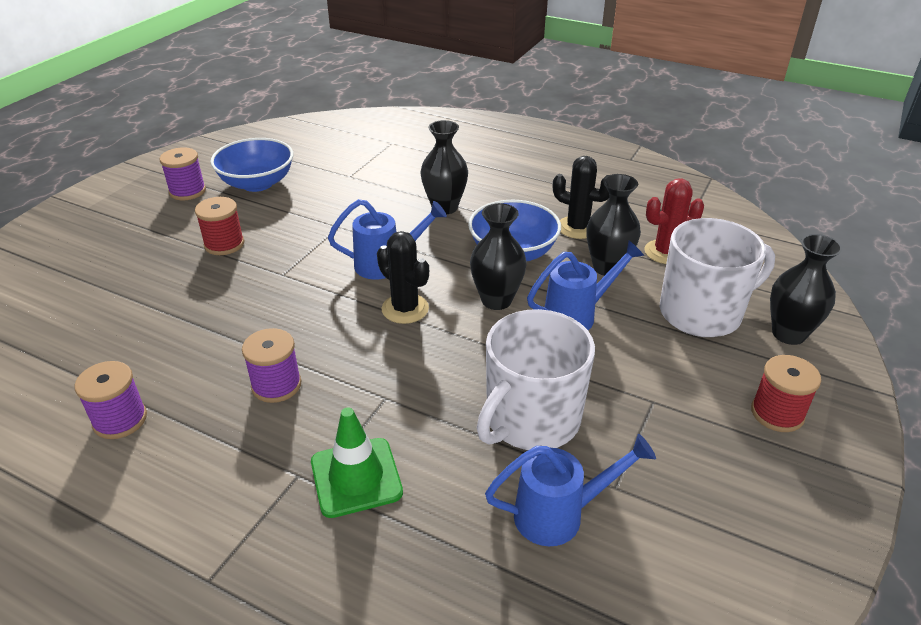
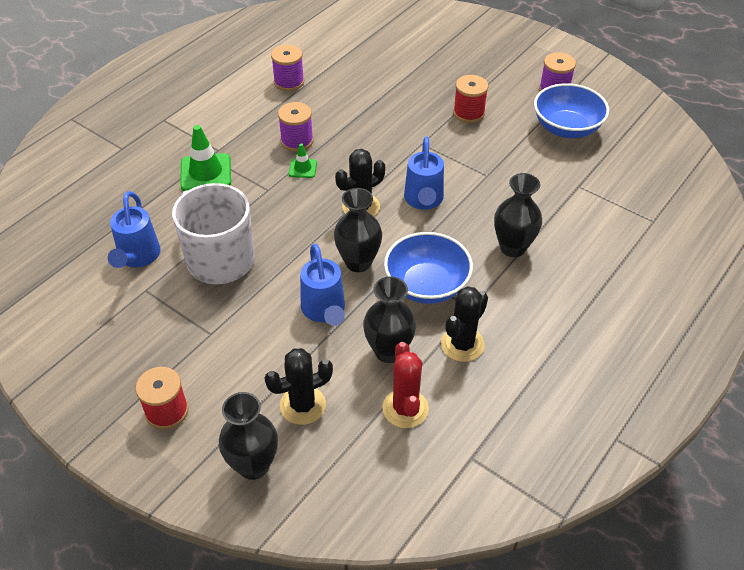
camera: 100 degrees right, 10 degrees up
(337, 370) = (303, 168): none -> green traffic cone
(702, 313) = (303, 405): white mug -> black cactus

